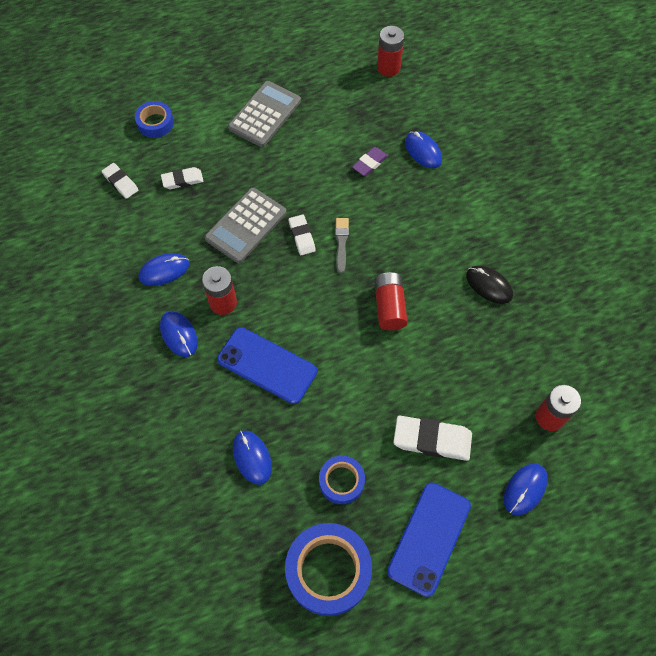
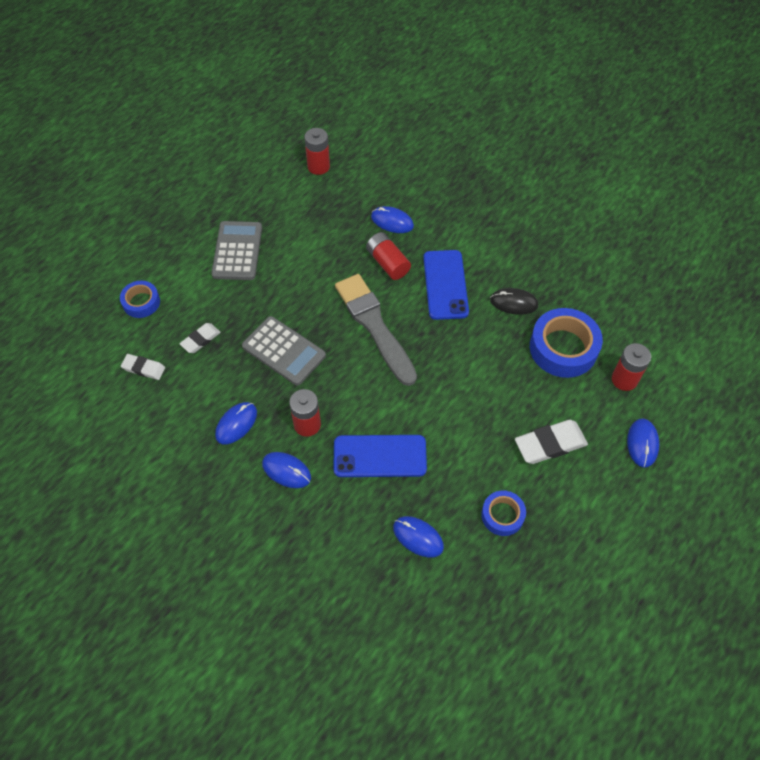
camera: 30 degrees left, 5 degrees down
(246, 225) = (284, 351): grey calculator -> grey calculator turned 60 degrees counterclockwise
(302, 236) = (338, 337): white eraser -> none
(328, 570) = (539, 591): blue tape -> blue tape (563, 348)
(341, 243) = (375, 326): grey brush -> grey brush, size x2.32
(369, 163) = (355, 251): purple eraser -> none
(389, 307) = (448, 358): red battery -> red battery (387, 263)
(429, 538) = (598, 520): blue phone -> blue phone (445, 285)

